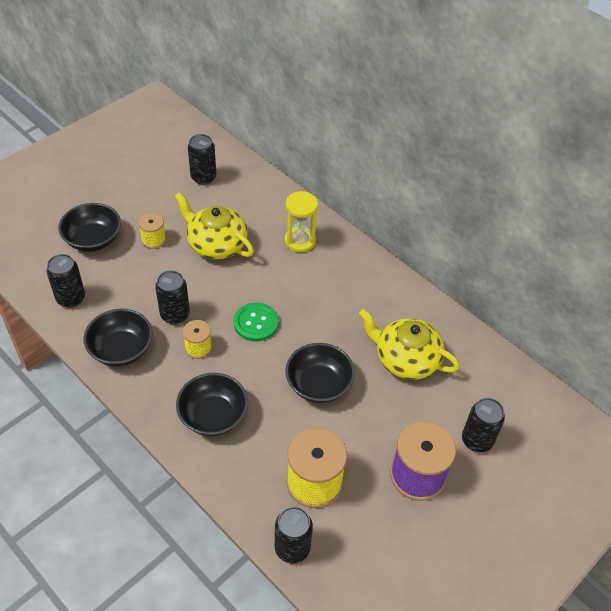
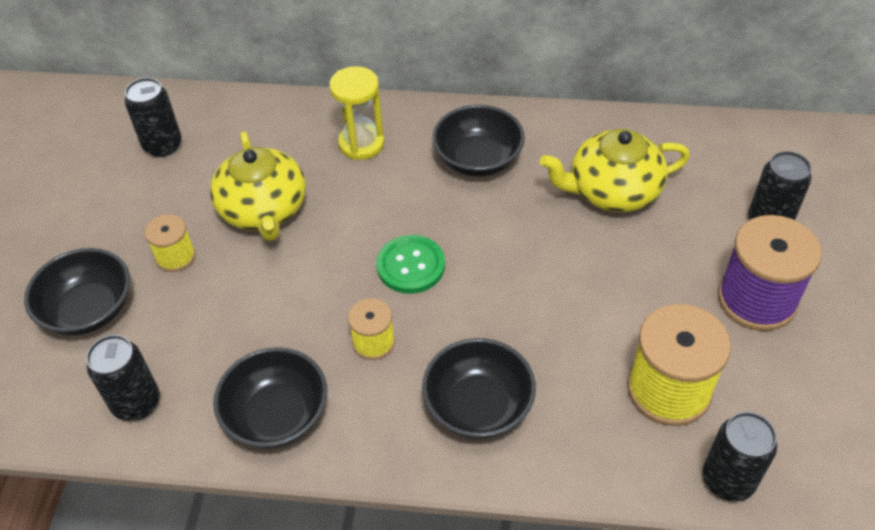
camera: 35 degrees left, 0 degrees up
(175, 315) = (301, 325): black can -> none
(216, 244) = (264, 210): yellow teapot -> yellow teapot turned 105 degrees counterclockwise
(318, 384) = (555, 282): black bowl -> black bowl (478, 159)

